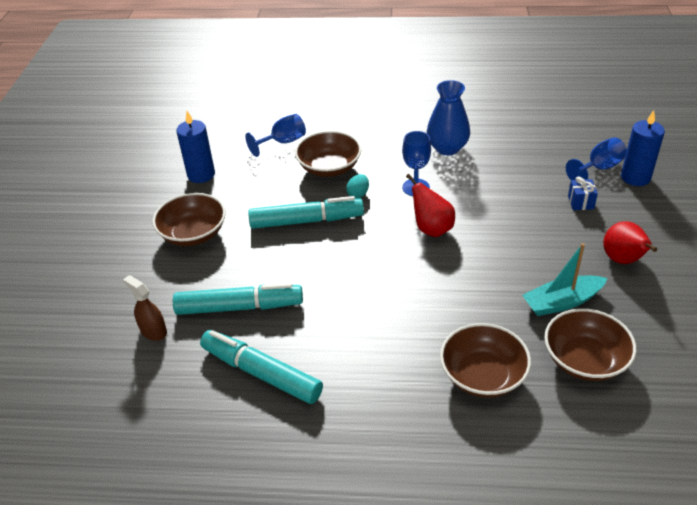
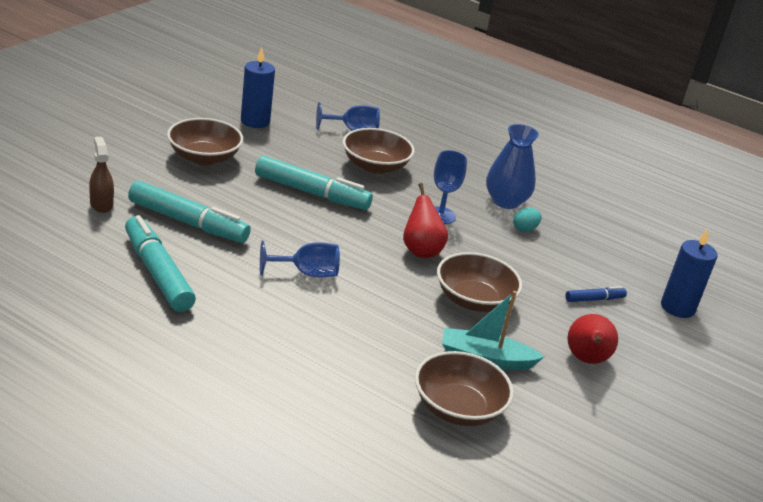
camera: 20 degrees right, 10 degrees down
(358, 194) = (380, 196): turquoise egg -> turquoise egg (524, 229)
(483, 375) = (347, 370): brown bowl -> brown bowl (474, 300)
(580, 202) = (594, 299): blue gift -> blue marker
(599, 168) = (646, 284): blue goblet -> blue goblet (306, 273)

